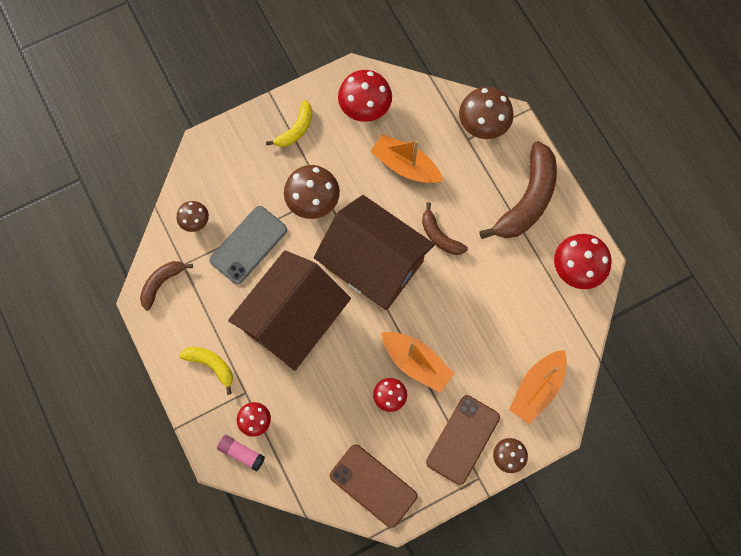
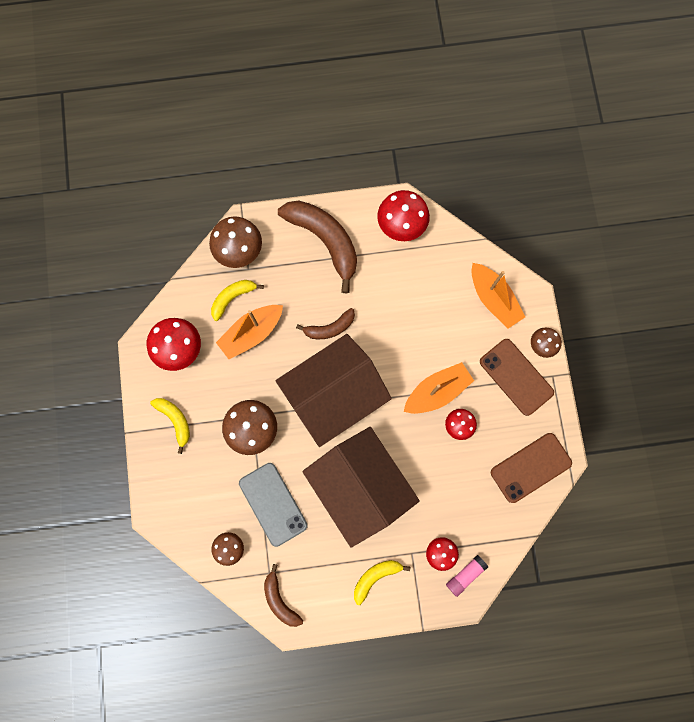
camera: 70 degrees left, 5 degrees up
(433, 136) = (233, 298): none -> yellow banana

